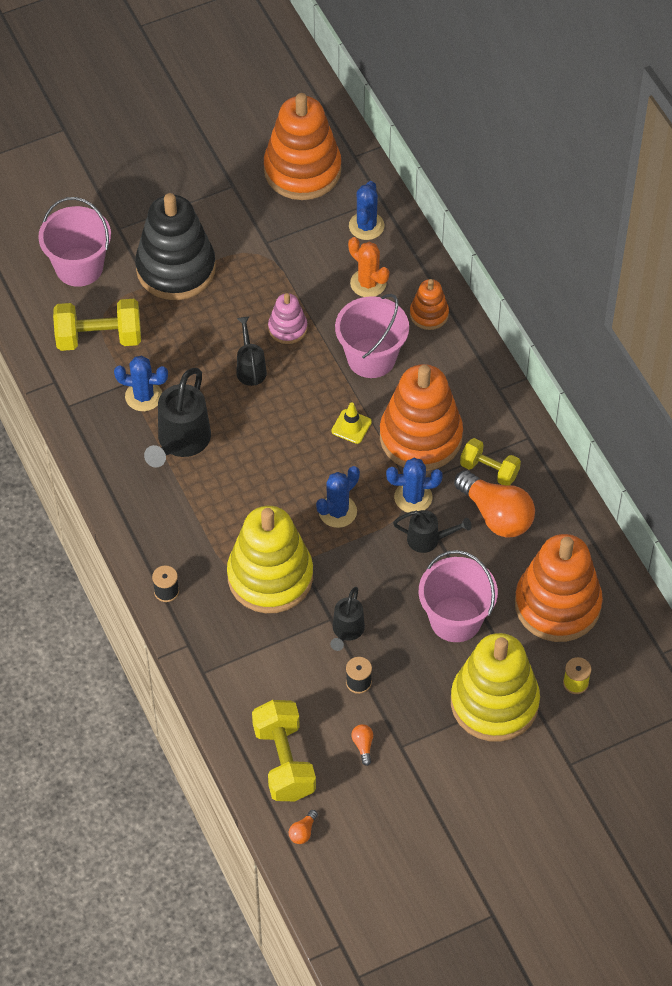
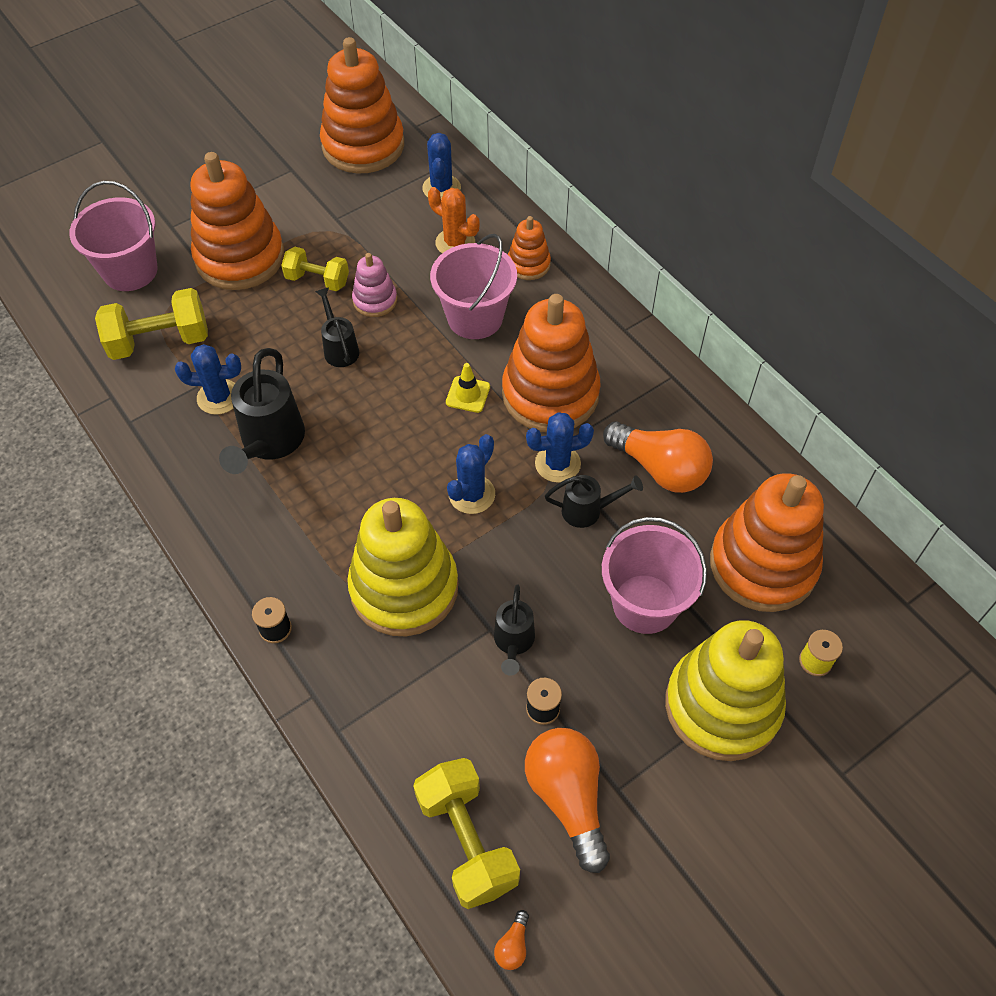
camera: 10 degrees left, 0 degrees up
(176, 269) = (240, 257): black stacking toy -> orange stacking toy
(363, 746) = (568, 798): orange light bulb -> orange light bulb, size x2.49
(489, 470) = (638, 419): yellow dumbbell -> yellow dumbbell (317, 280)

